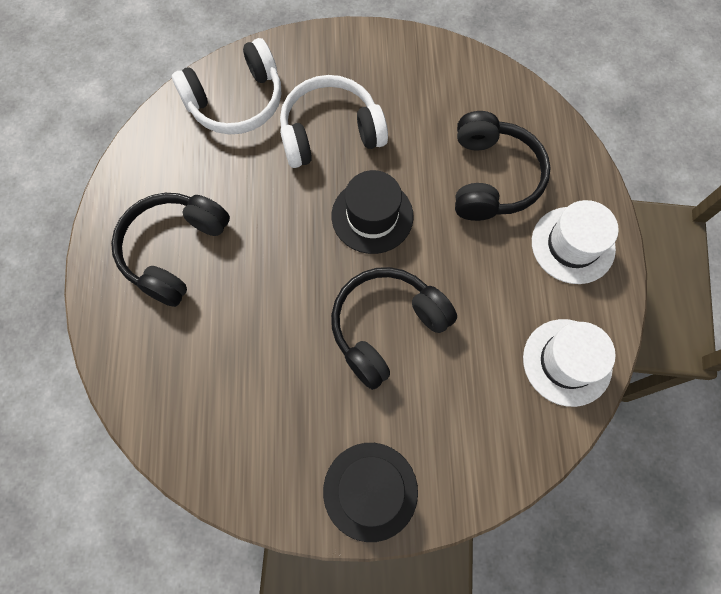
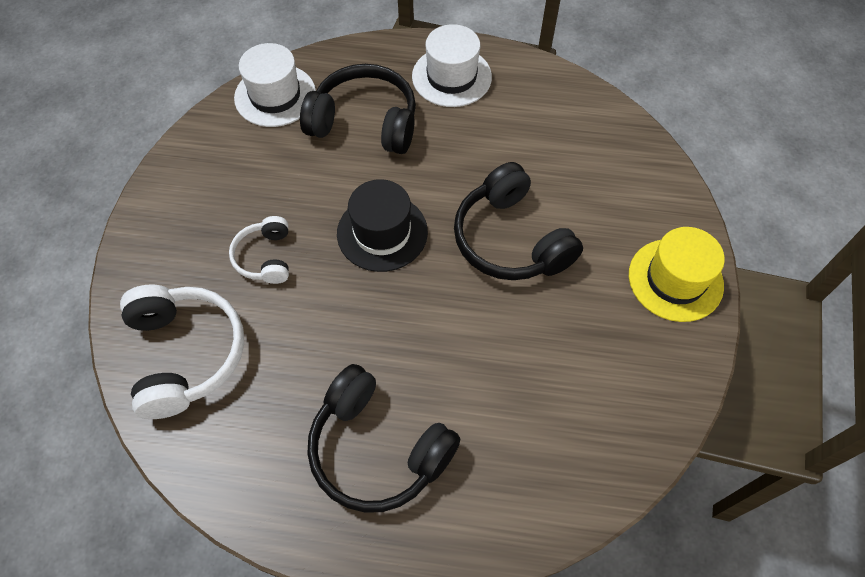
camera: 80 degrees left, 10 degrees down
(330, 132) = (265, 257): white headphones -> white headphones, size x0.56
(370, 491) = (675, 280): black hat -> yellow hat
(567, 362) = (564, 105): white hat -> white hat (275, 95)

